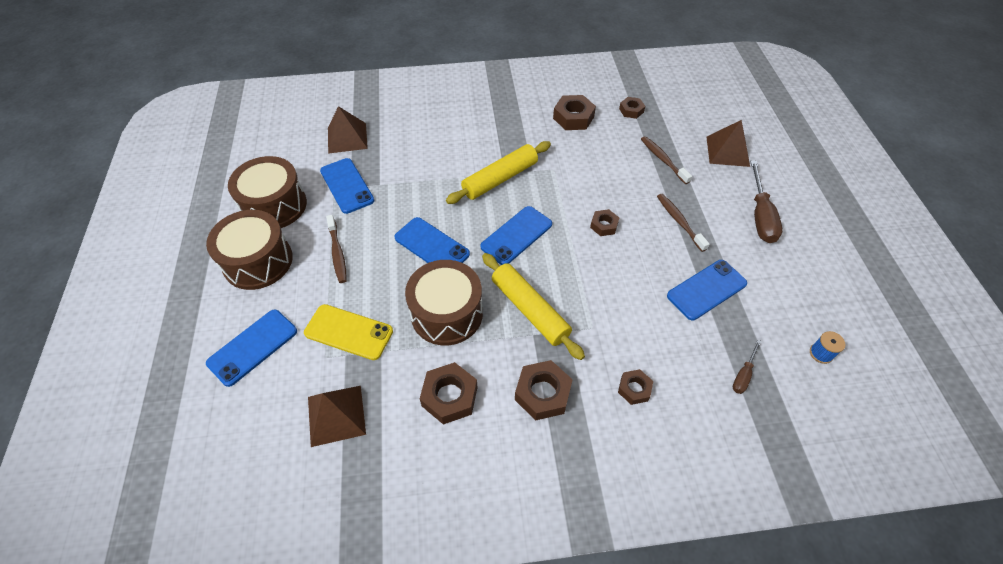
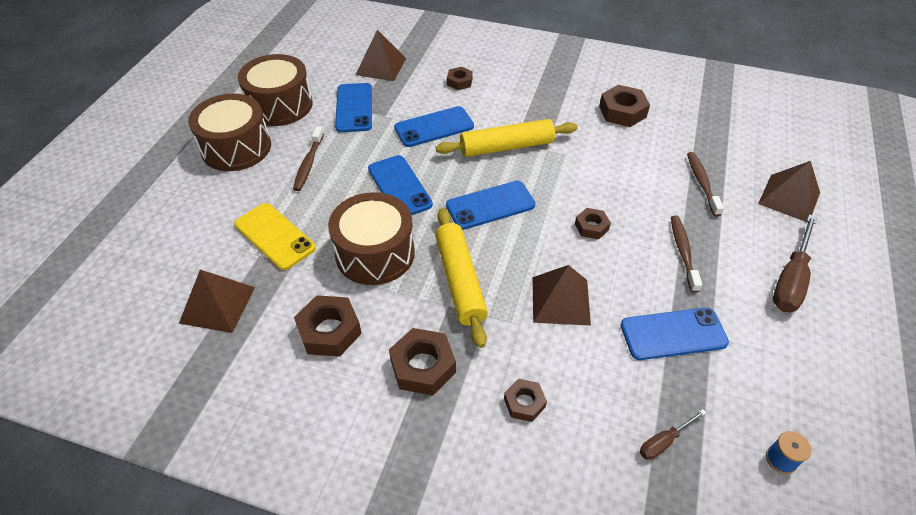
camera: 25 degrees right, 5 degrees down
(253, 347) = (186, 218): blue phone -> blue phone (434, 127)
(614, 295) = (560, 300): none -> brown pyramid
(631, 110) = (694, 123): brown nut -> brown nut (459, 82)

